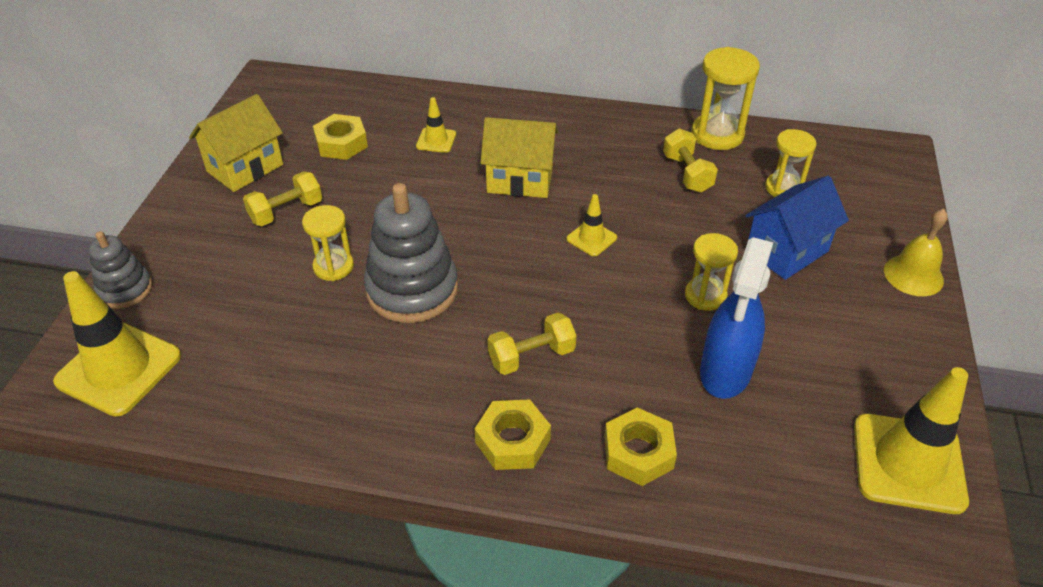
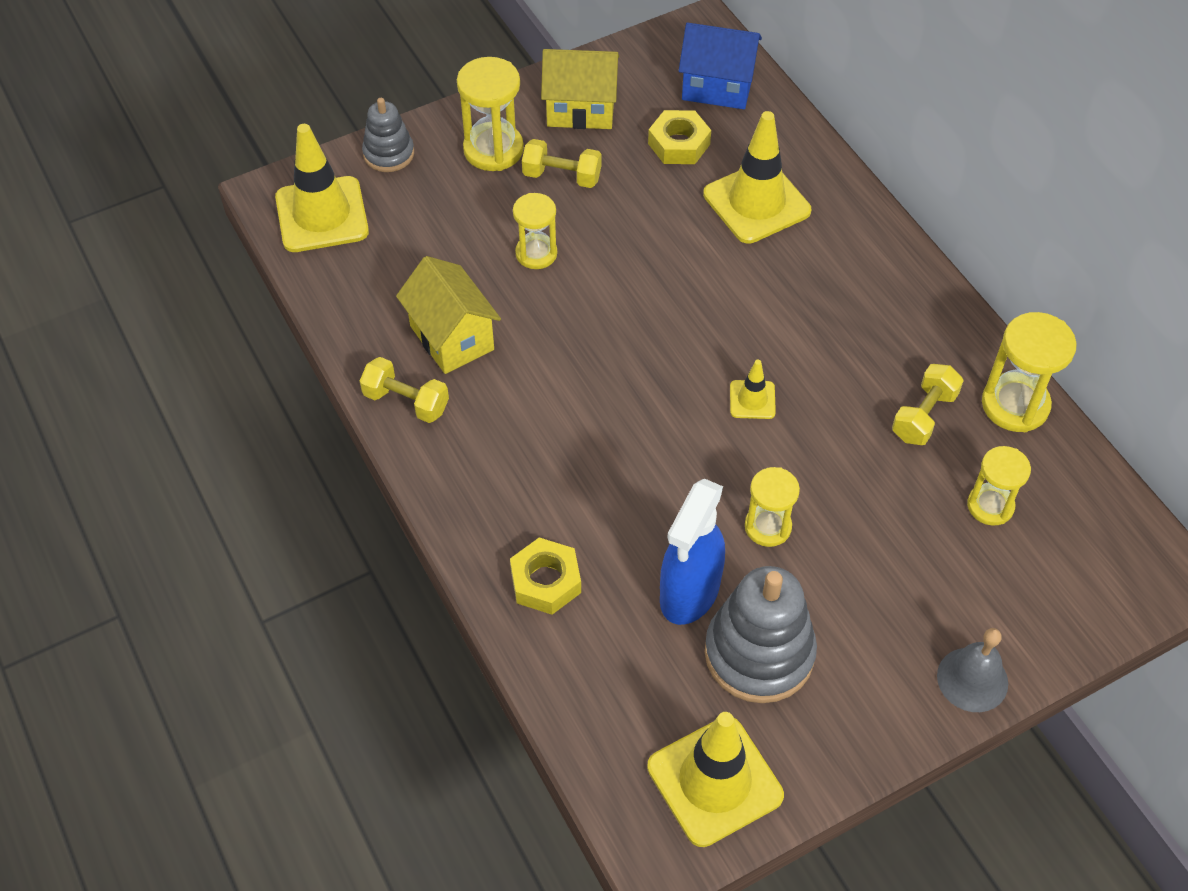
camera: 50 degrees right, 10 degrees up
(211, 231) = (493, 149): none -> yellow hourglass
(412, 290) = (564, 321): grey stacking toy -> grey stacking toy (759, 653)
(436, 140) = (756, 203): yellow traffic cone -> yellow traffic cone, size x2.06
(512, 441) = (480, 493): yellow nut -> none
(520, 180) = (771, 298): yellow house -> yellow house (451, 338)
(531, 356) = (574, 448): yellow dumbbell -> yellow dumbbell (406, 402)
(725, 372) = (689, 593): blue spray bottle -> blue spray bottle turned 45 degrees counterclockwise
(786, 251) = (895, 557): blue house -> blue house (717, 87)
(913, 275) = (972, 679): yellow bell -> grey bell

